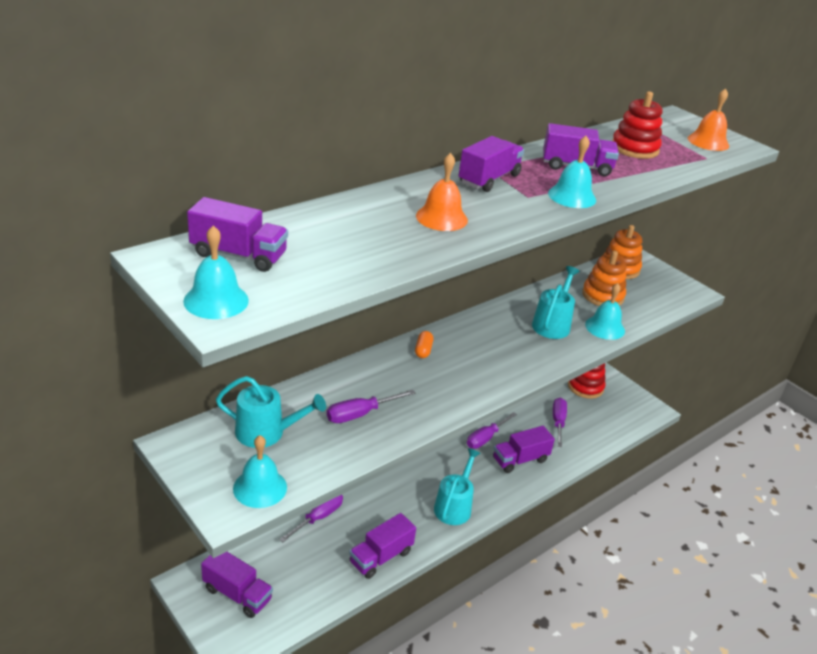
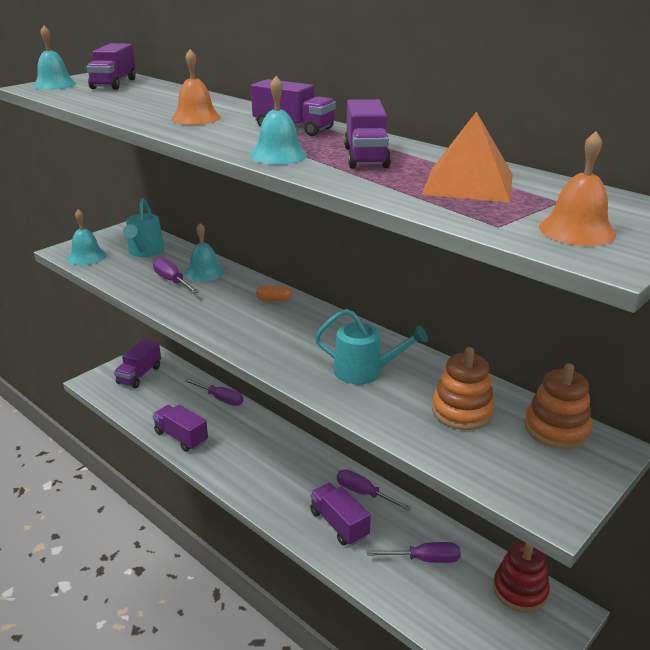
camera: 85 degrees right, 5 degrees down
(454, 506) = (252, 477): turquoise watering can -> none
(605, 327) = (381, 412): turquoise bell -> turquoise bell (204, 272)
(634, 149) = (468, 184): red stacking toy -> orange pyramid

